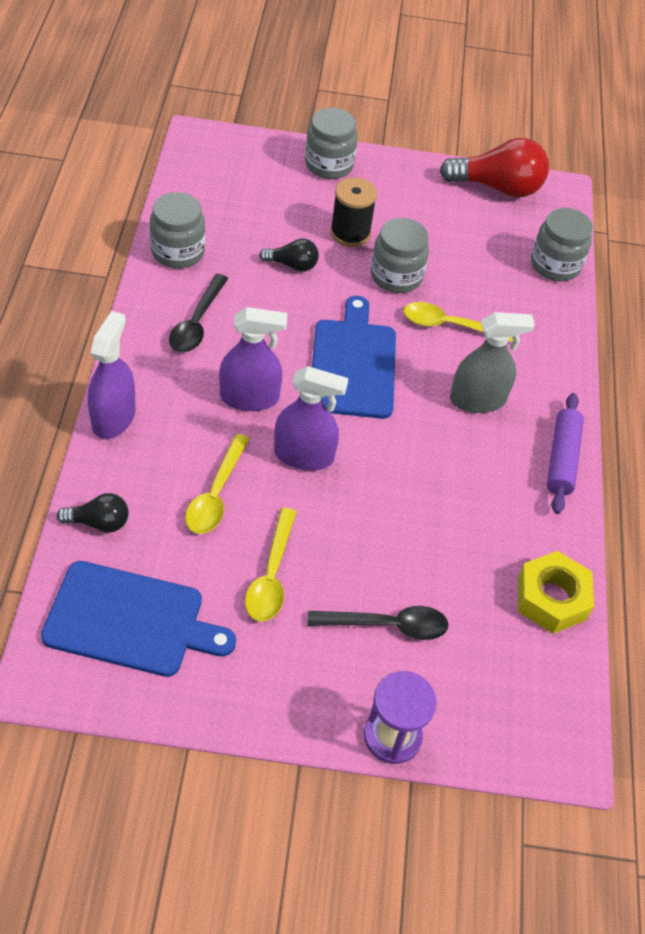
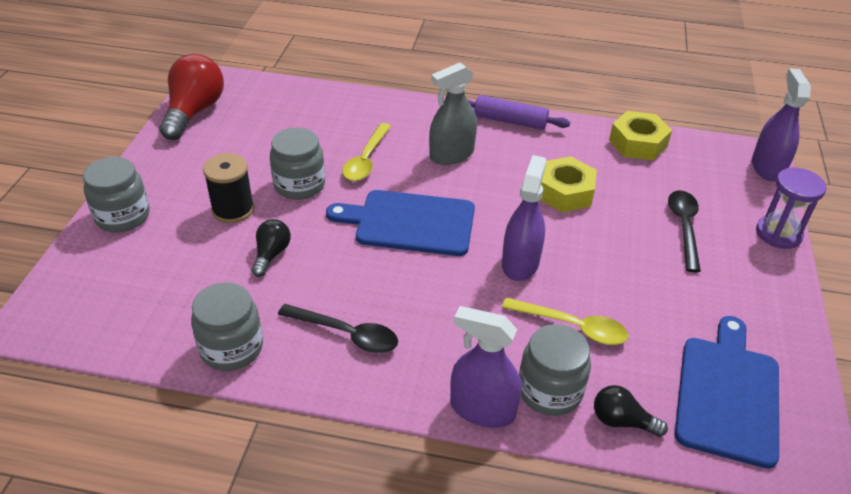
camera: 80 degrees left, 10 degrees down
(99, 522) = (622, 421): black light bulb -> black light bulb turned 75 degrees counterclockwise
(249, 397) = (452, 297): purple spray bottle -> purple spray bottle (767, 167)
(271, 576) = (654, 293): yellow spoon -> none
(431, 506) = (564, 192): none -> yellow nut
(477, 400) = (451, 154): grey spray bottle -> grey spray bottle turned 120 degrees counterclockwise
(555, 265) = (301, 95): grey jar -> grey jar (549, 391)

